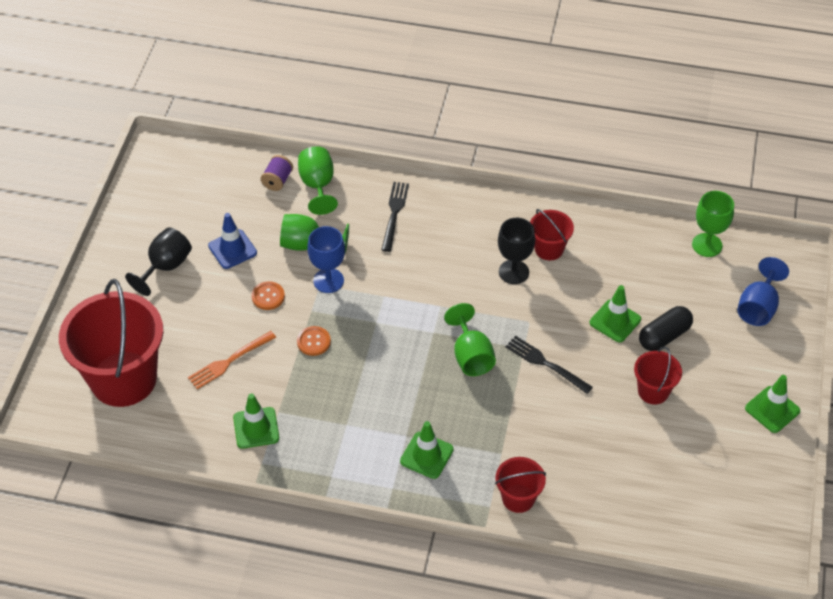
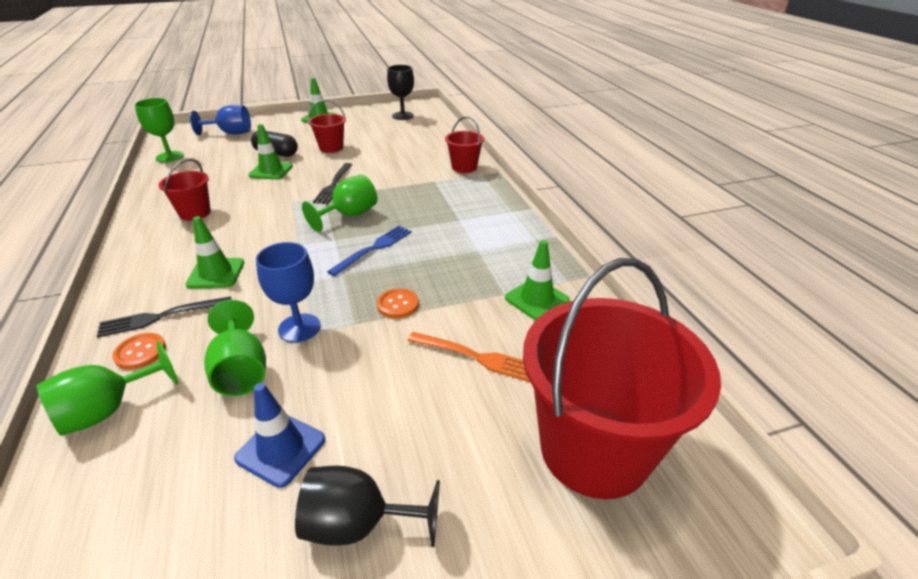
camera: 120 degrees left, 15 degrees down
(268, 296) = (353, 368): orange button -> orange button (140, 352)
(277, 180) = (98, 466): purple spool -> none
(400, 354) = (373, 249): none -> blue fork
(426, 455) = (467, 206): green traffic cone -> green traffic cone (216, 273)
(513, 272) = (233, 221): black goblet -> black goblet (403, 116)

